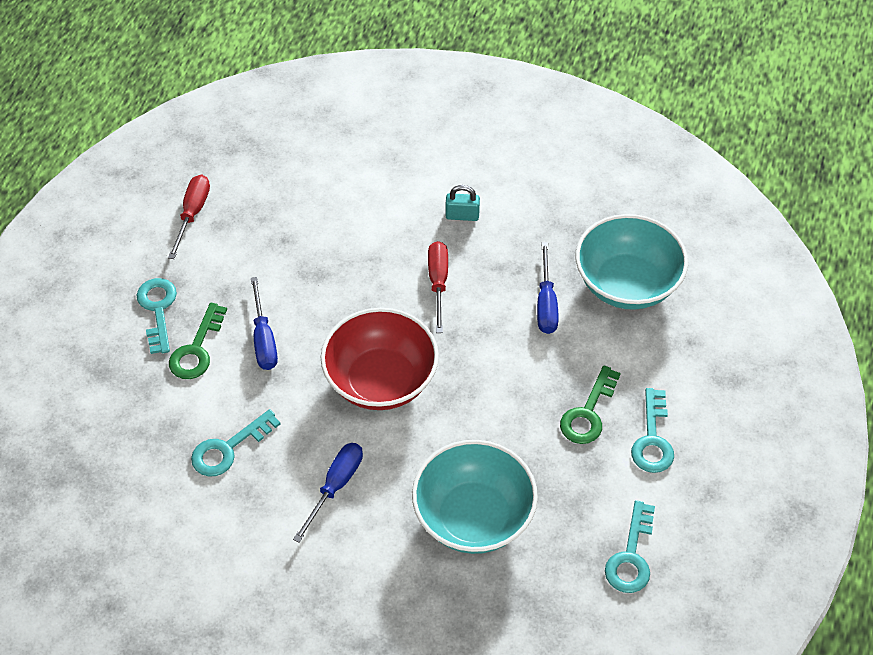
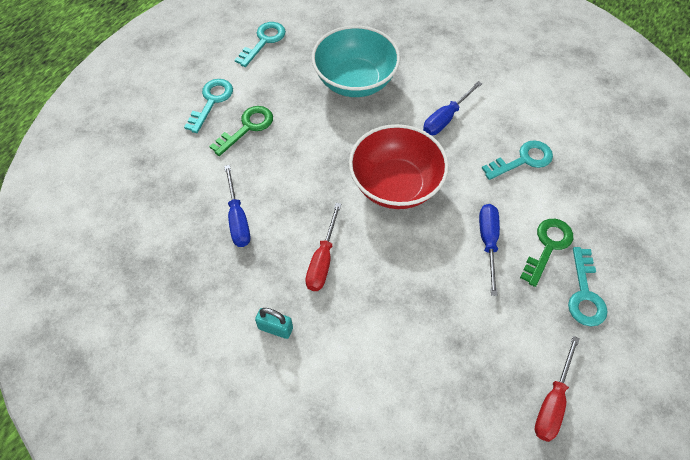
camera: 165 degrees left, 5 degrees up
(546, 303) = (238, 219): blue screwdriver -> blue screwdriver turned 150 degrees clockwise
(626, 284) = (162, 220): turquoise bowl -> none

